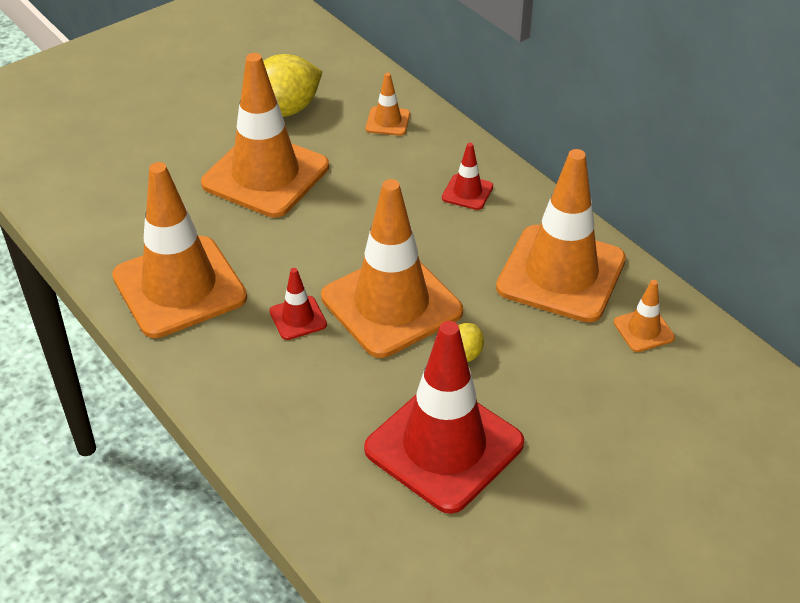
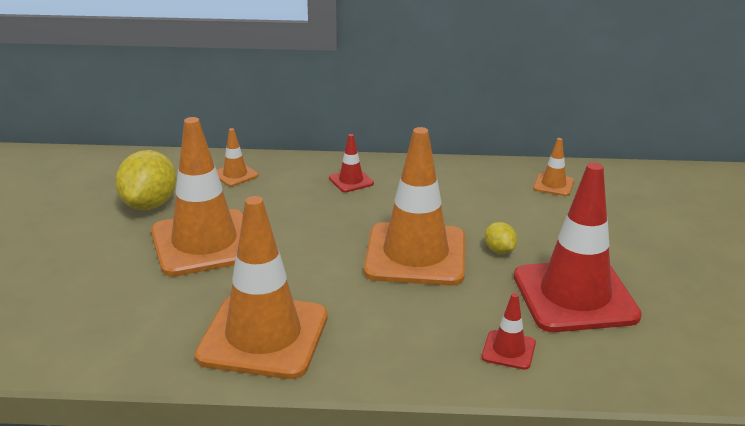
camera: 50 degrees left, 15 degrees down
(298, 318) = (376, 298): red traffic cone -> red traffic cone (508, 350)
(561, 274) = (471, 186): orange traffic cone -> none

